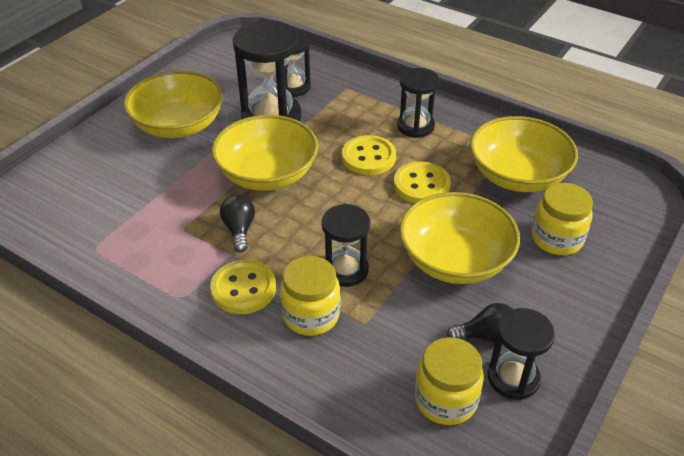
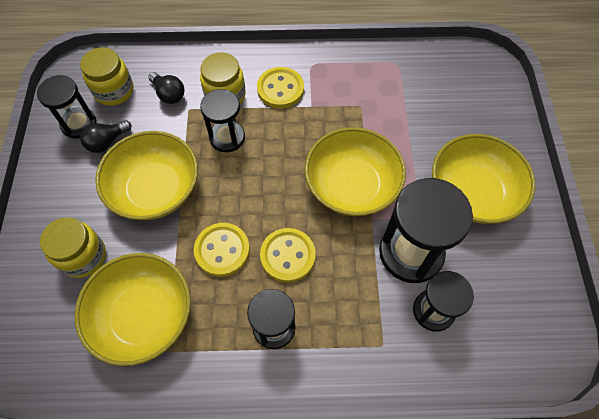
camera: 145 degrees right, 20 degrees up
(239, 230) = (323, 126): black light bulb -> black light bulb (169, 94)

